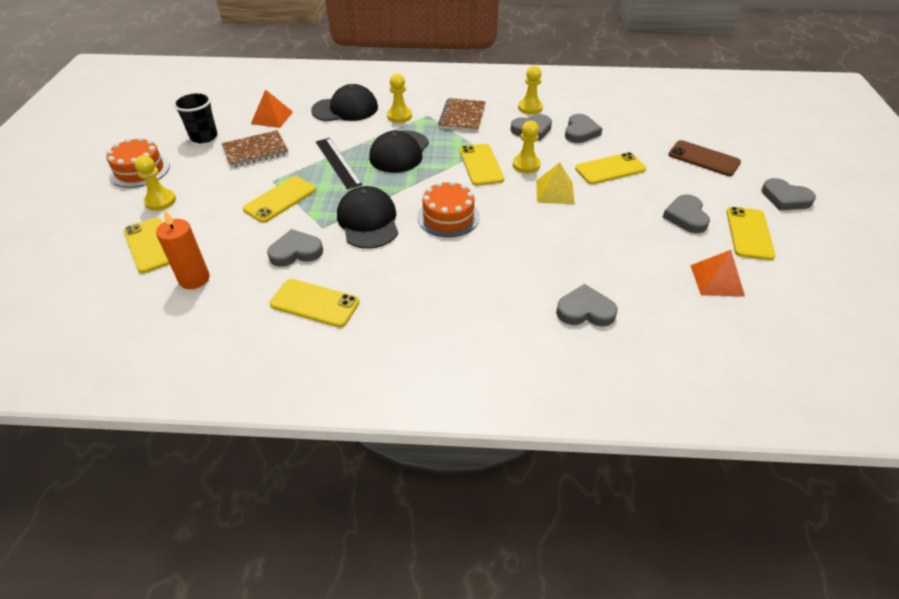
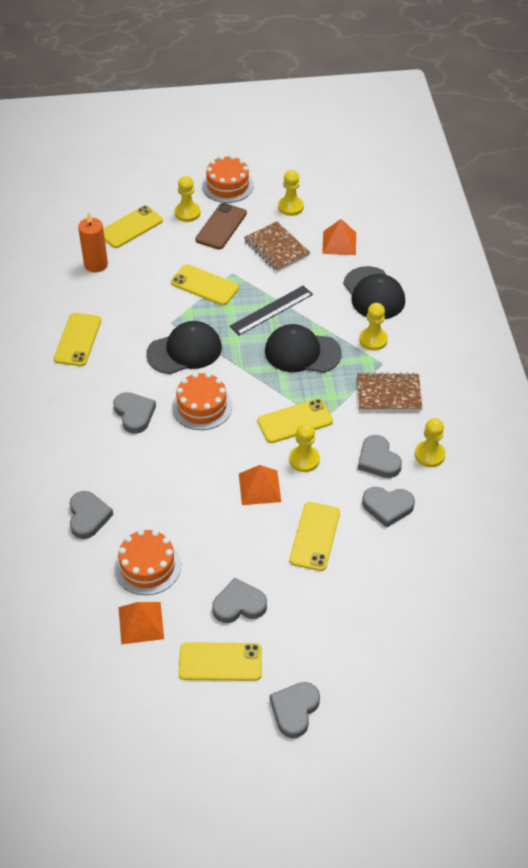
camera: 80 degrees right, 5 degrees up
(204, 137) = (290, 207): black cup -> yellow pawn
(296, 251) = (136, 313): grey heart -> grey heart (134, 414)
(555, 192) = (259, 487): yellow pyramid -> orange pyramid
(610, 169) = (315, 536): yellow phone -> yellow phone turned 45 degrees clockwise
(648, 270) = (147, 566): none -> orange cake
(703, 159) = (360, 632): brown phone -> brown phone (221, 226)

